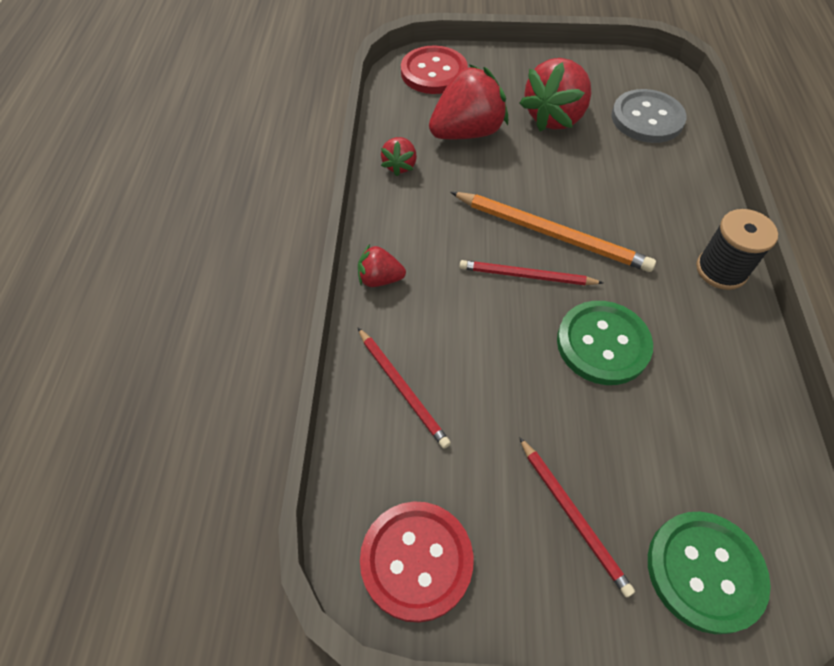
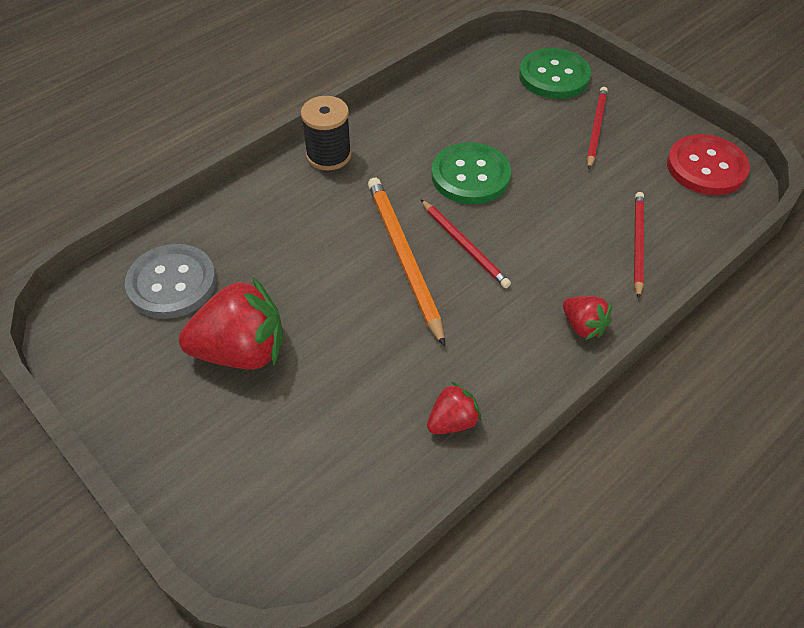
camera: 135 degrees left, 5 degrees down
(434, 72) = (268, 523): red button -> none
(467, 132) = (343, 405): red strawberry -> none

